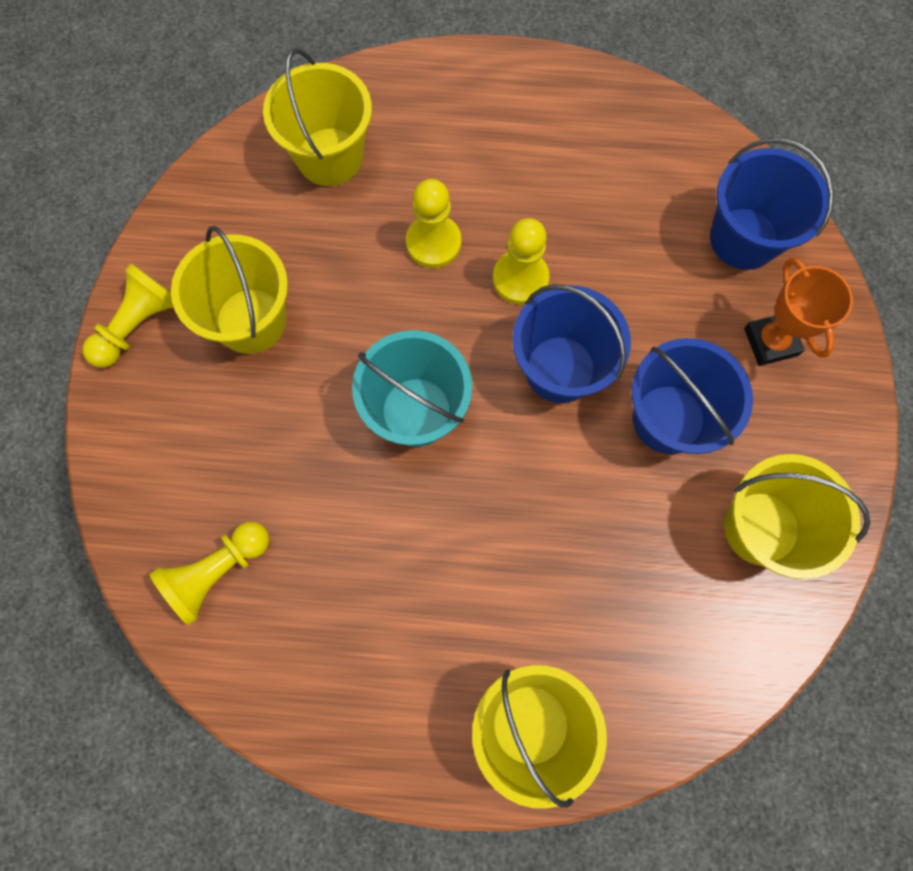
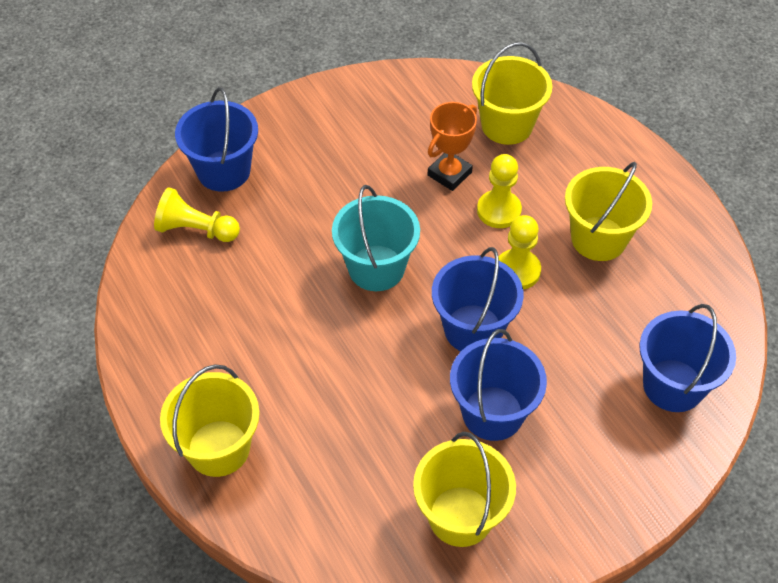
camera: 55 degrees right, 20 degrees down
(139, 325) = (315, 104): yellow pawn -> none
(155, 487) = (223, 171): none -> blue bucket
(251, 321) = (363, 152): yellow bucket -> yellow bucket (598, 238)
(770, 342) = (608, 446): orange trophy -> orange trophy (449, 174)

